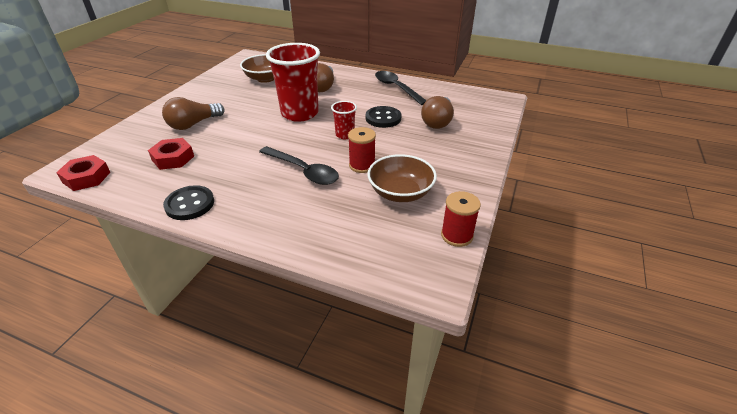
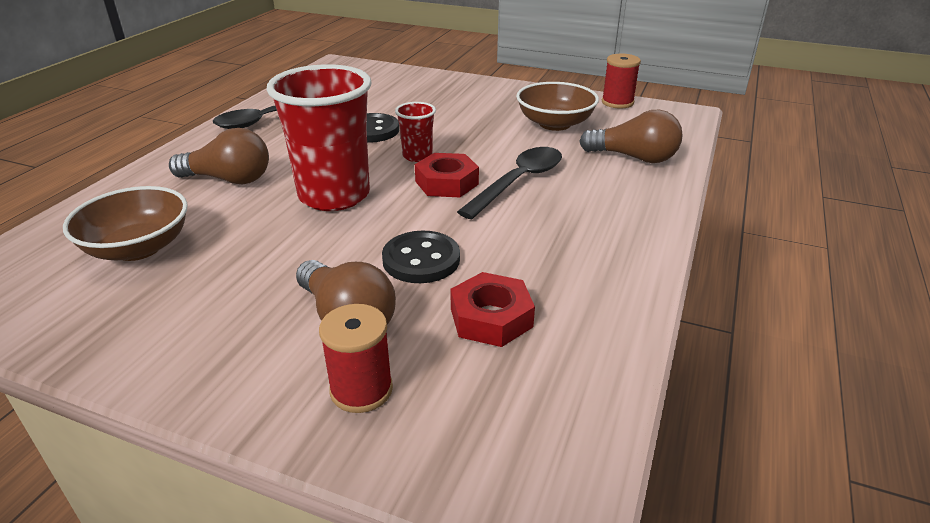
camera: 90 degrees left, 5 degrees down
(86, 177) = (582, 438): red nut -> red nut (446, 183)
(190, 204) = (626, 268): black button -> black button (421, 259)
(362, 165) = (500, 144): red spool -> red spool (361, 390)
(437, 122) = (390, 99): brown light bulb -> brown light bulb (634, 157)

